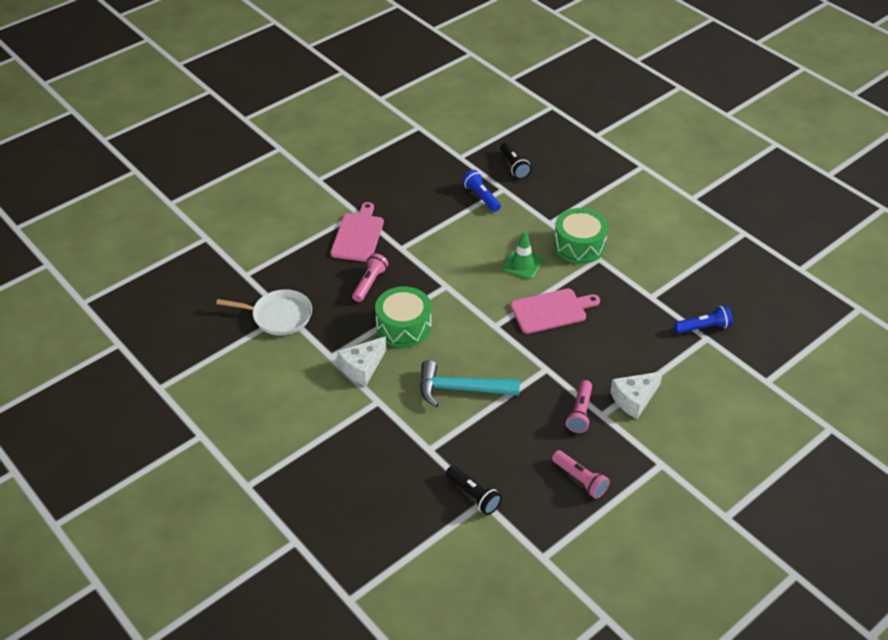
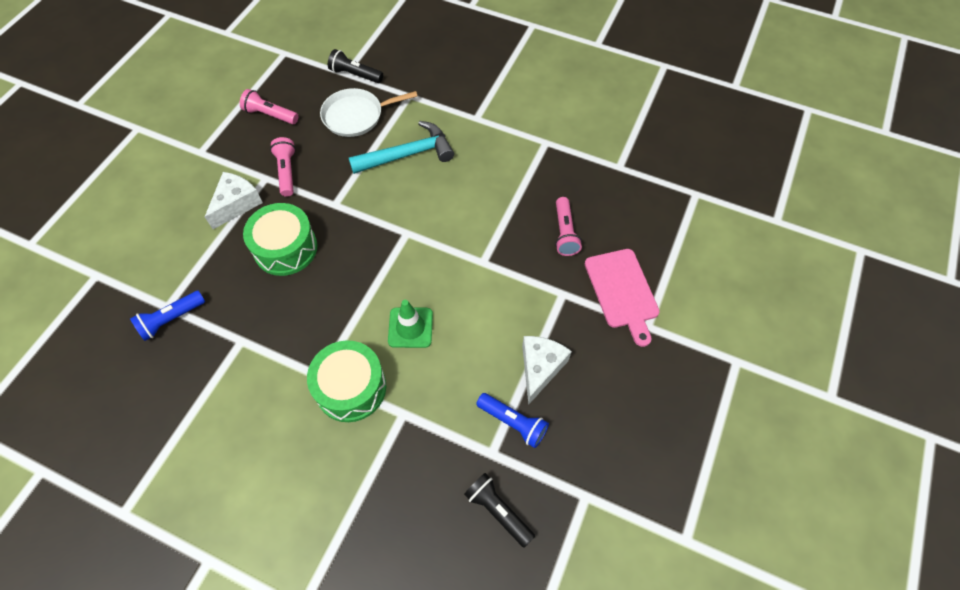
camera: 155 degrees right, 15 degrees up
(279, 316) = (624, 162): white pan -> white pan (356, 116)
(362, 367) = (510, 142): white cheese -> white cheese (540, 368)
(404, 326) = (498, 196): green drum -> green drum (285, 248)
(551, 311) = (352, 275): pink cutting board -> none

